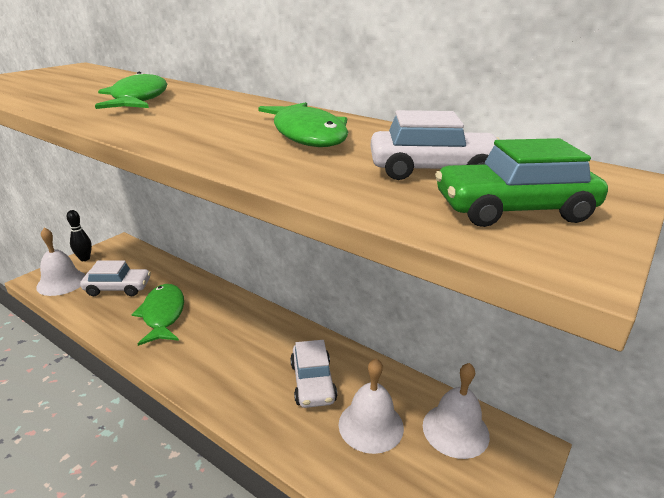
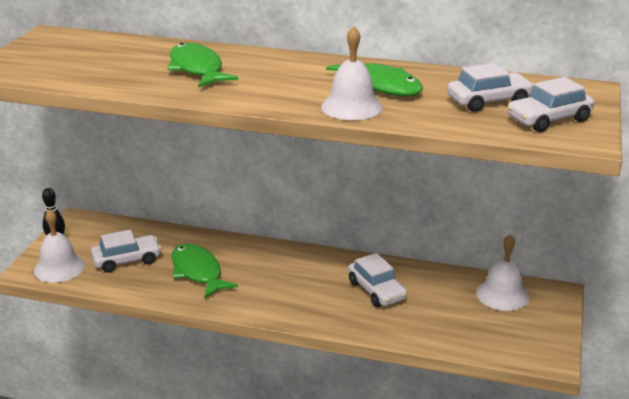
camera: 20 degrees left, 0 degrees up
(371, 425) = (440, 306): white bell -> white bell (352, 107)
(513, 210) = (549, 119): green car -> white car

